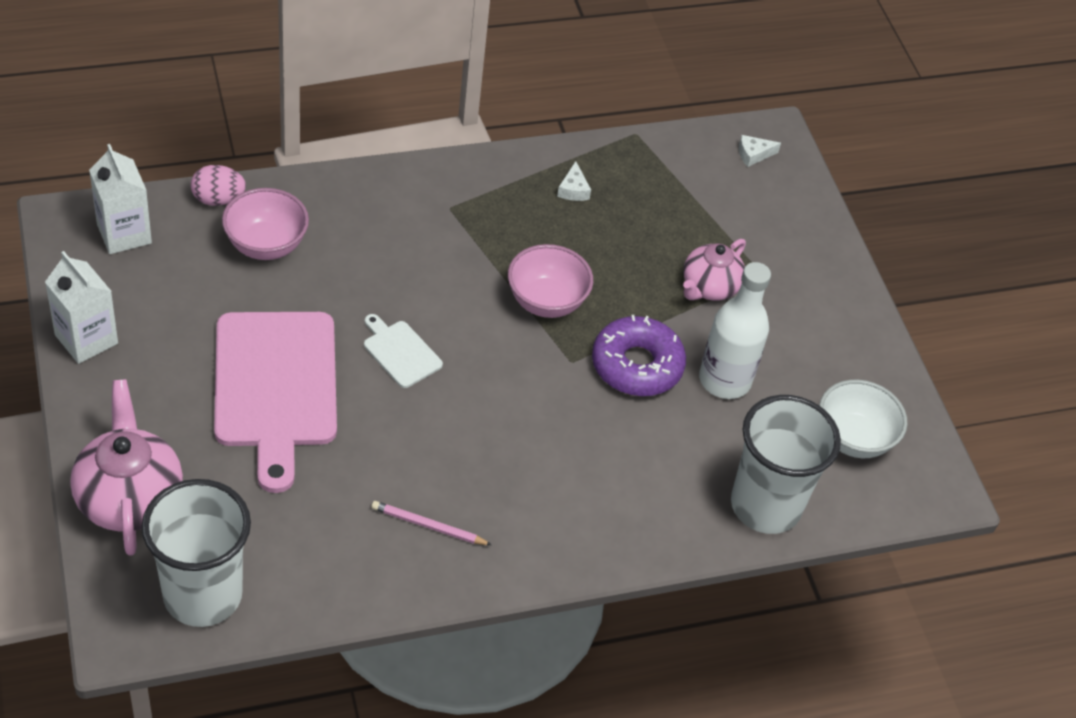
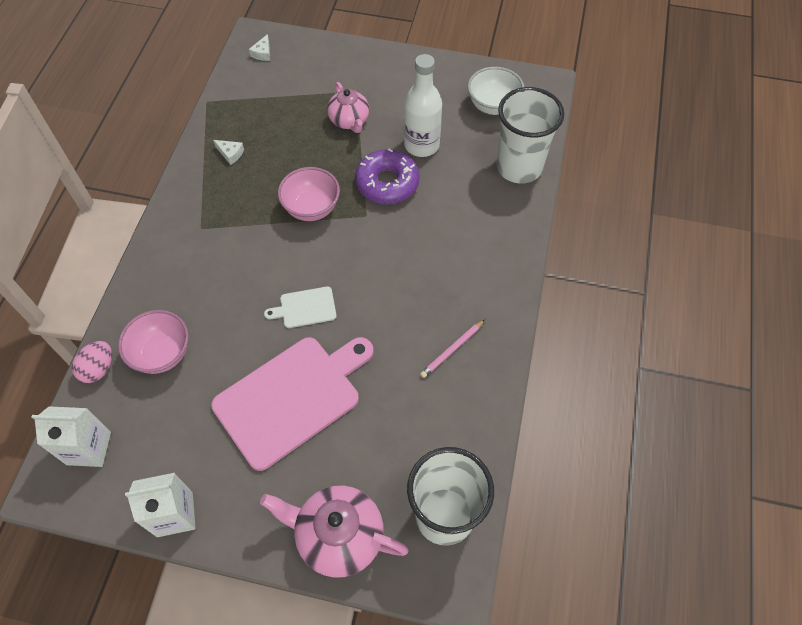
camera: 55 degrees left, 10 degrees up
(276, 387) = (292, 397): pink cutting board -> pink cutting board turned 60 degrees counterclockwise

